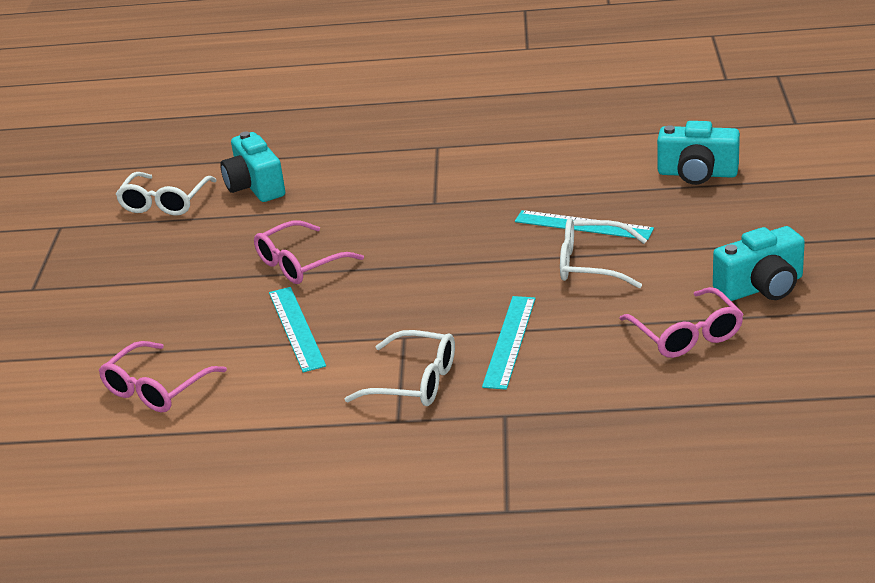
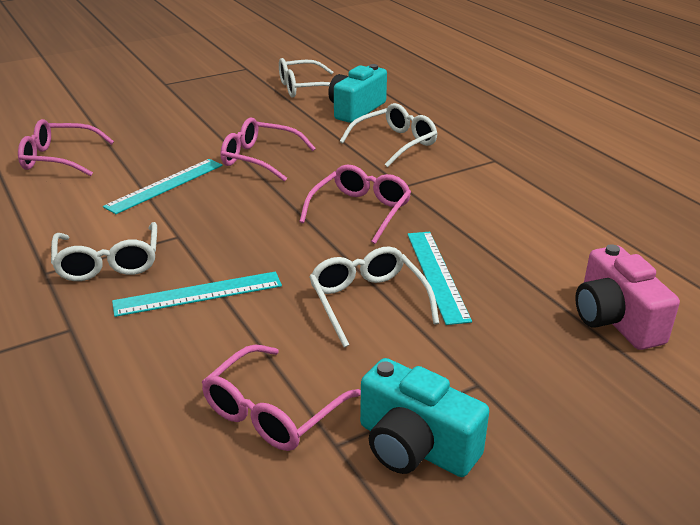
camera: 55 degrees right, 0 degrees up
(351, 184) = (395, 143): none -> white glasses
(455, 234) = (360, 211): none -> pink glasses
(697, 174) = (615, 320): turquoise camera -> pink camera

